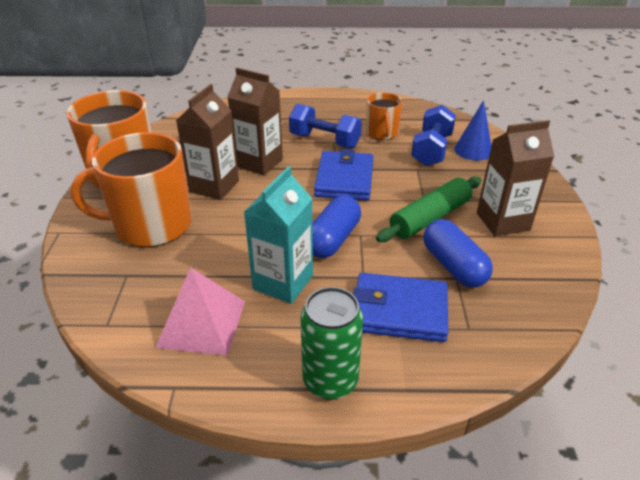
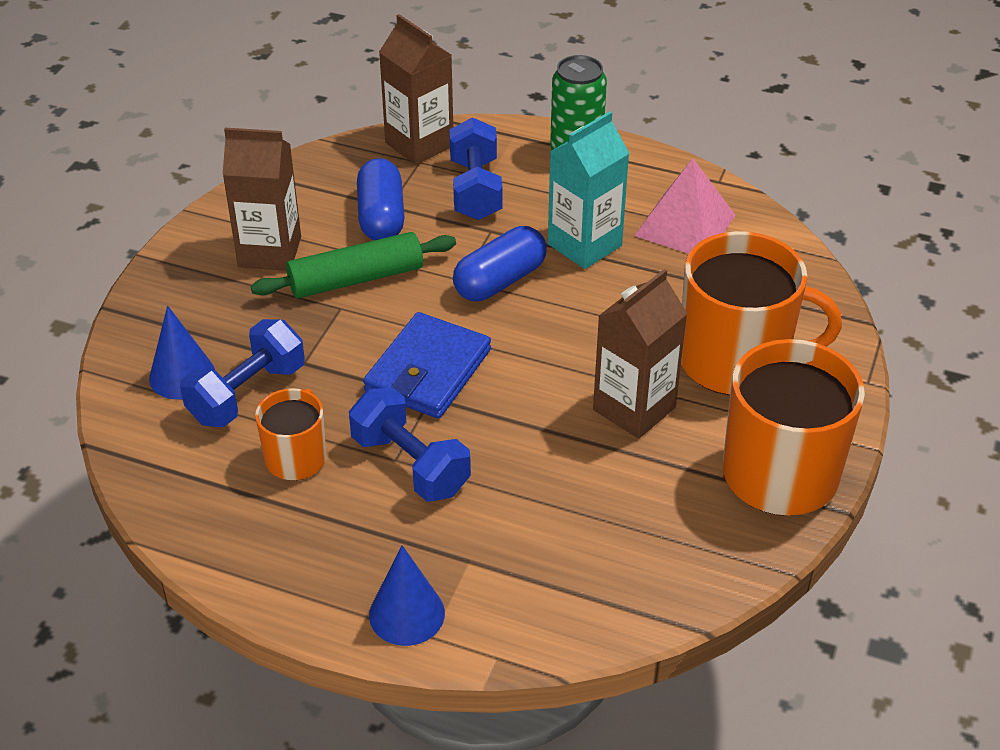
camera: 160 degrees left, 5 degrees up
(259, 163) = (547, 441): brown carton -> brown carton (419, 144)
(293, 100) = (407, 614): none -> blue cone
(399, 311) = (475, 189): blue wallet -> blue dumbbell

